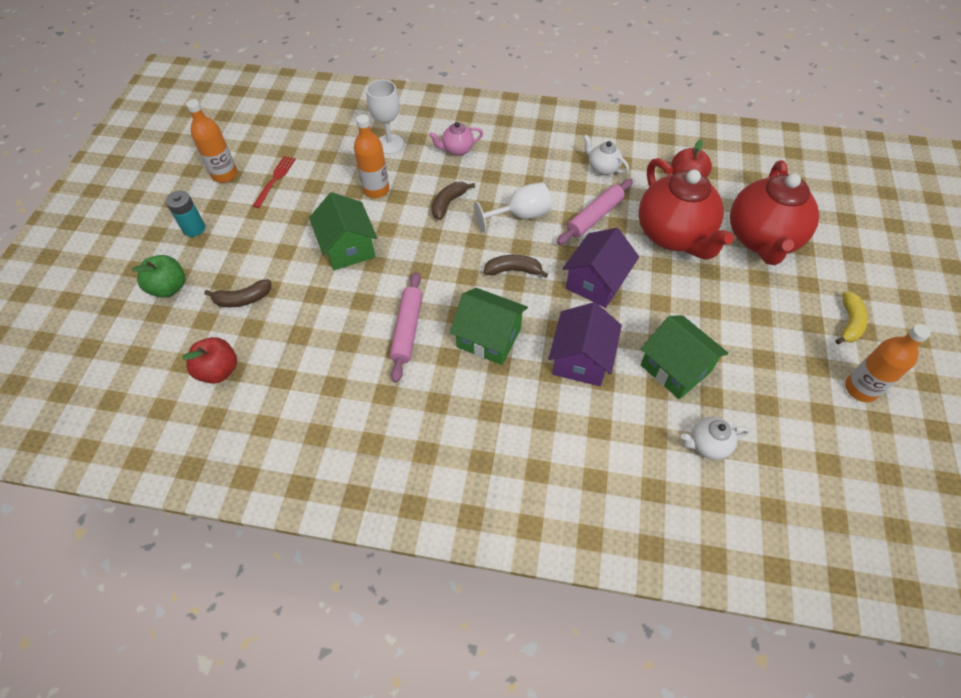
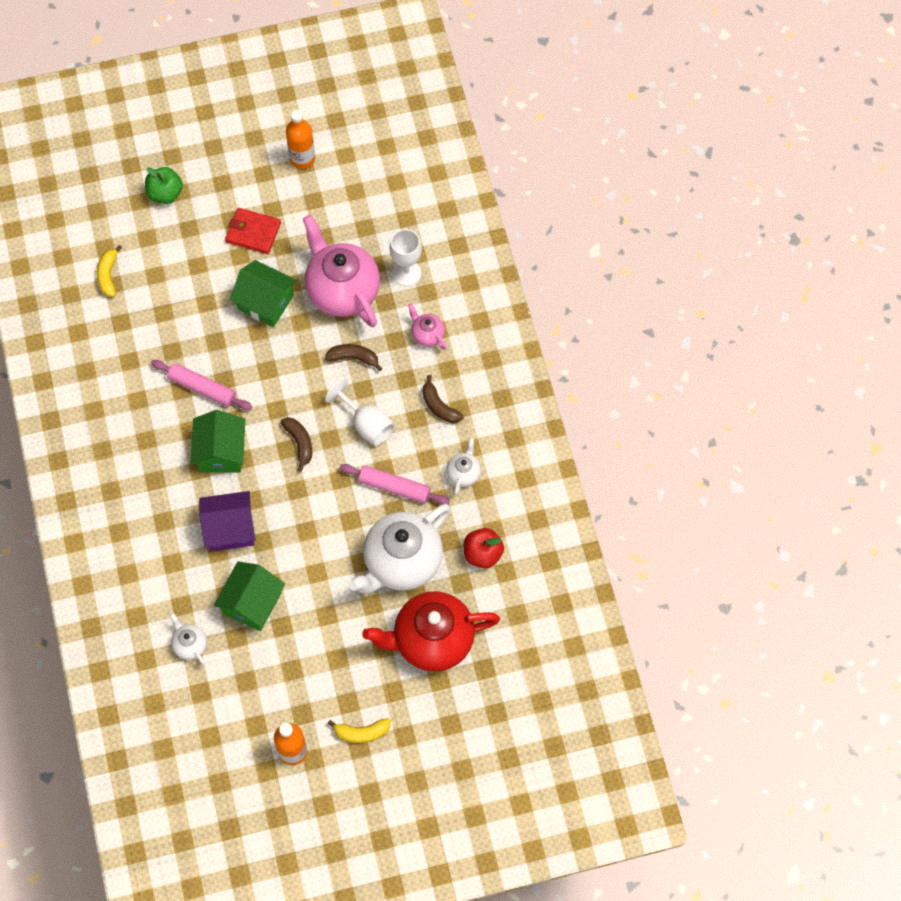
camera: 65 degrees right, 10 degrees up
(194, 228) = (231, 173): turquoise battery -> none
(219, 370) = (108, 275): red apple -> yellow banana
(243, 299) = (178, 253): brown banana -> brown banana (439, 406)
(269, 233) = (253, 232): none -> red wallet
(275, 180) = (315, 202): red fork -> none
(348, 247) = (265, 302): green house -> green house turned 75 degrees clockwise
(376, 190) = (342, 291): orange bottle -> pink teapot
(407, 330) = (202, 388): pink rolling pin -> pink rolling pin turned 45 degrees clockwise
(596, 282) = (316, 514): purple house -> none
(674, 235) = (401, 562): red teapot -> white teapot

